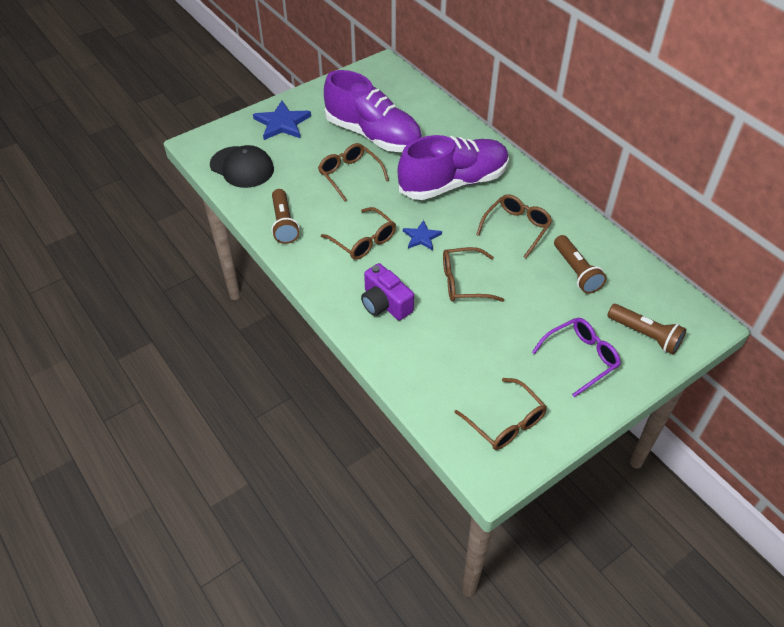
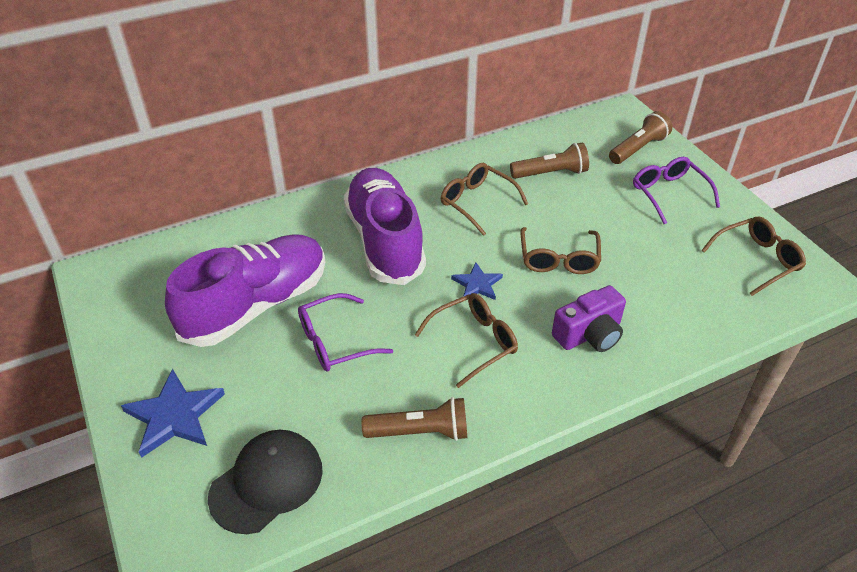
camera: 80 degrees left, 5 degrees down
(350, 175) = (335, 341): brown glasses -> purple glasses

